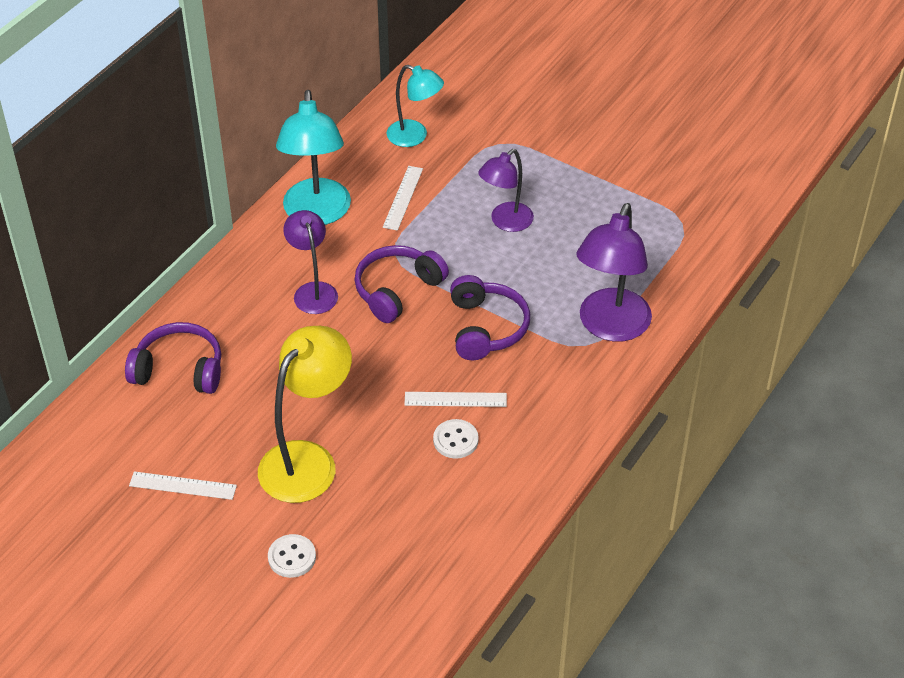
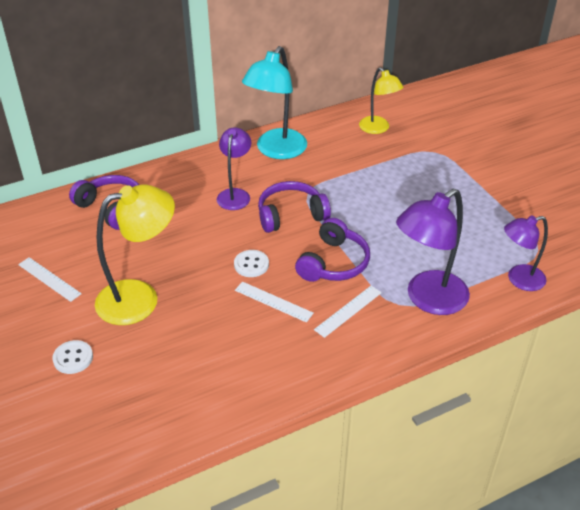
camera: 30 degrees right, 5 degrees down
(403, 198) = (341, 161): white ruler -> white ruler (348, 311)
(415, 136) = (378, 129): turquoise lamp -> yellow lamp
(455, 440) = (251, 329): white button -> white button (251, 264)
(505, 222) = (401, 201): purple lamp -> purple lamp (519, 279)

